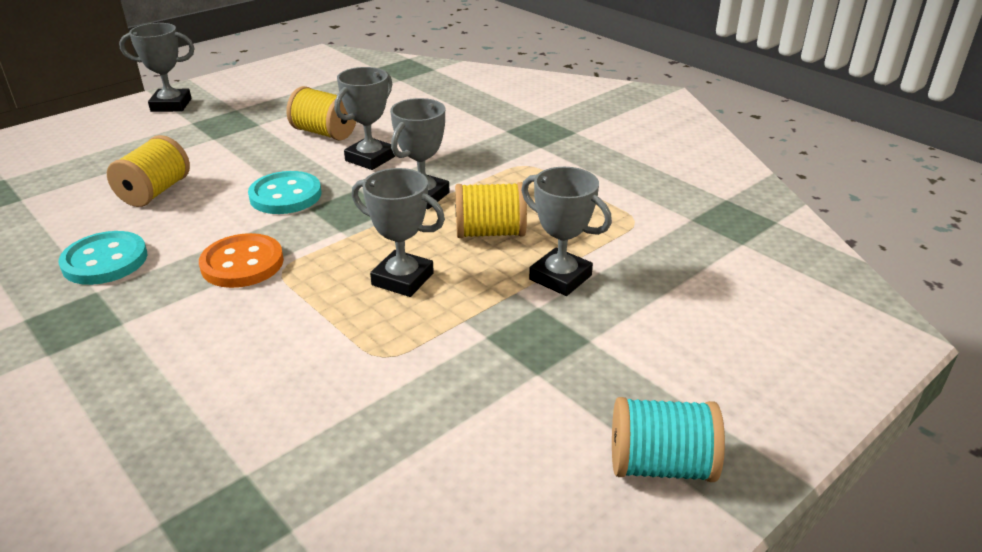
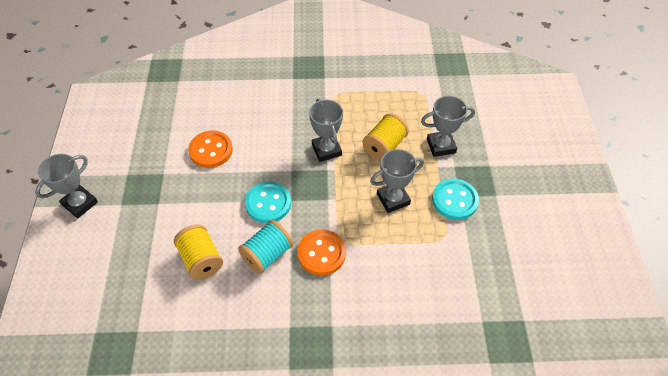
camera: 50 degrees left, 20 degrees up
(105, 261) = (261, 312): turquoise button -> turquoise button (454, 200)
(324, 133) = (211, 150): yellow spool -> orange button
(370, 158) = (264, 148): grey trophy -> none
(661, 465) = (570, 194): turquoise spool -> turquoise spool (267, 254)

